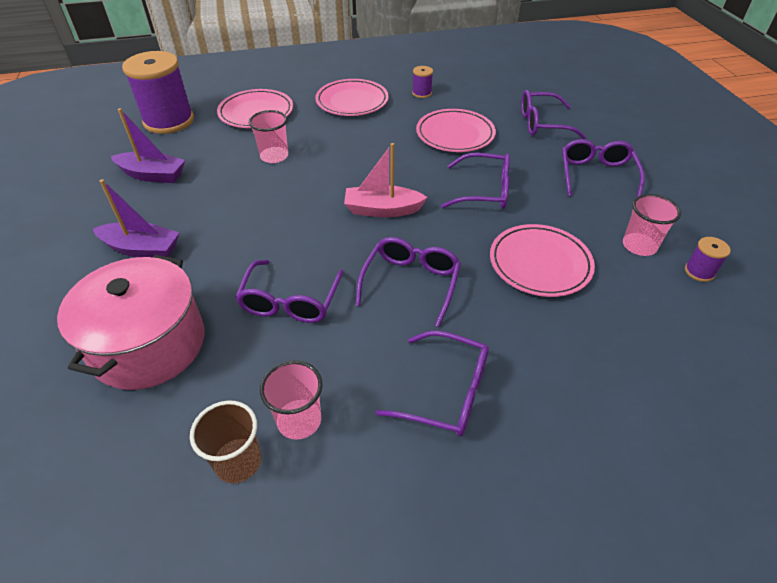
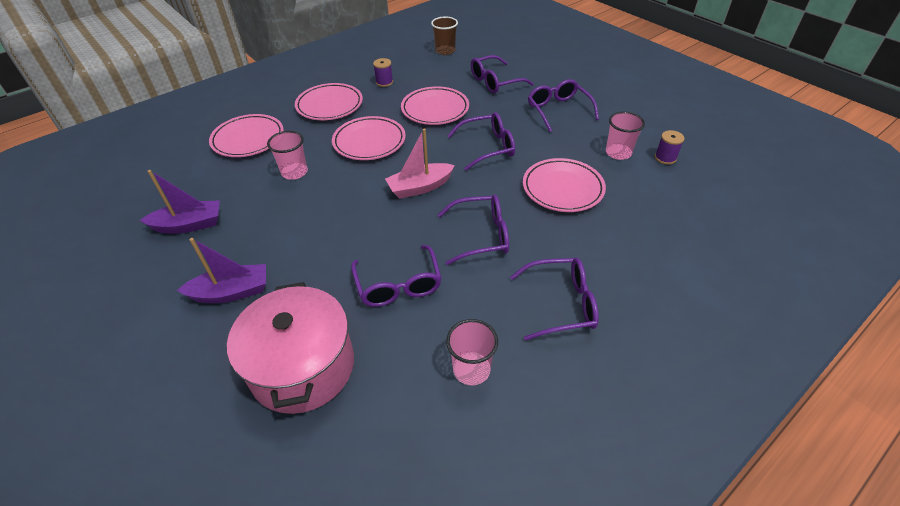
camera: 25 degrees left, 0 degrees up
(169, 121) = (165, 171): purple spool -> none
(238, 462) = (447, 420): brown cup -> brown cup (445, 51)
(364, 148) = (369, 142): none -> pink plate
(411, 282) = (481, 235): purple glasses -> purple glasses turned 90 degrees clockwise

